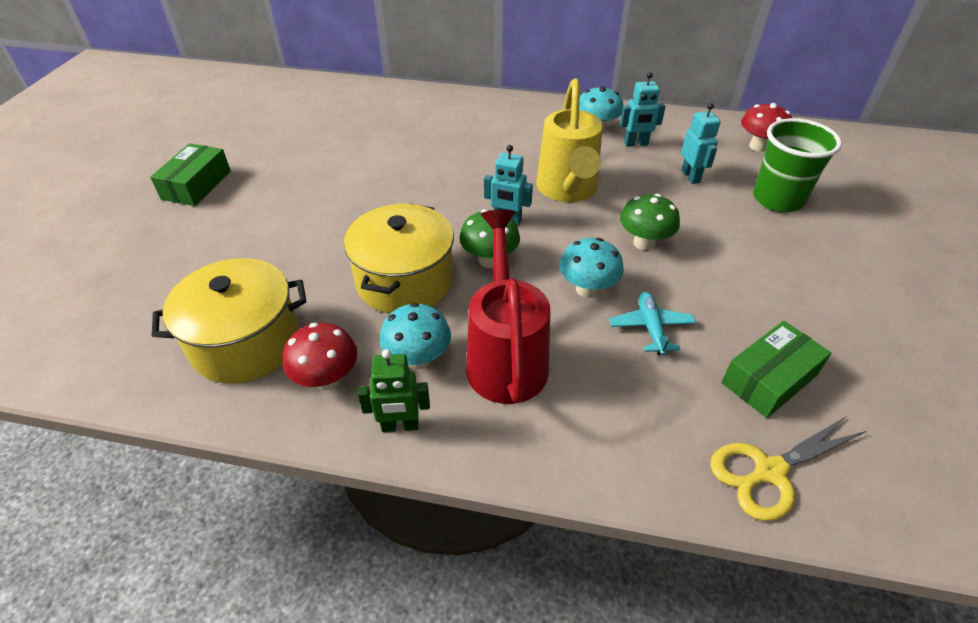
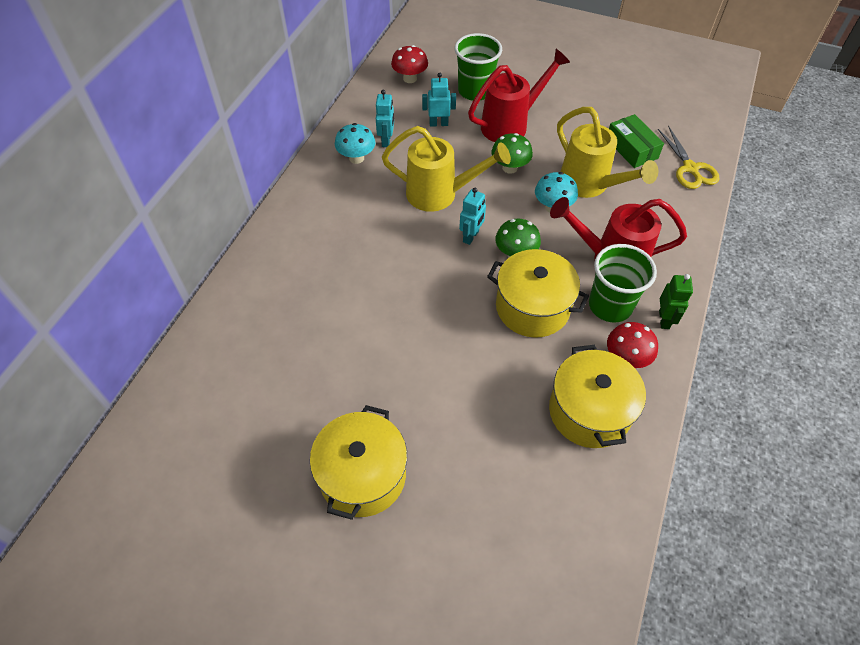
camera: 80 degrees left, 10 degrees up
(196, 185) = (362, 475): green box -> yellow pot
(418, 359) = (610, 305): turquoise mushroom -> green cup
(650, 328) = (590, 185): turquoise plane -> yellow watering can
(732, 237) = (511, 124): none -> red watering can

